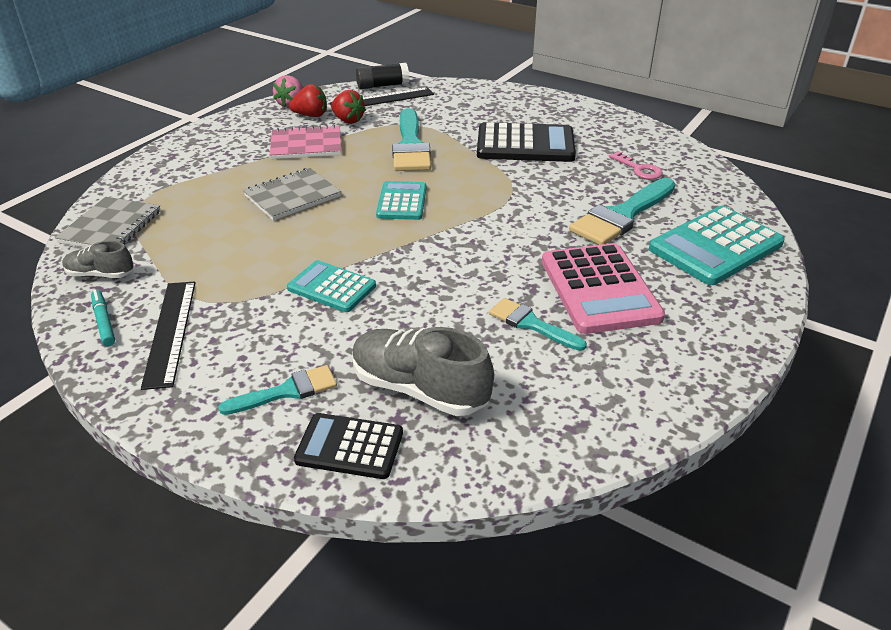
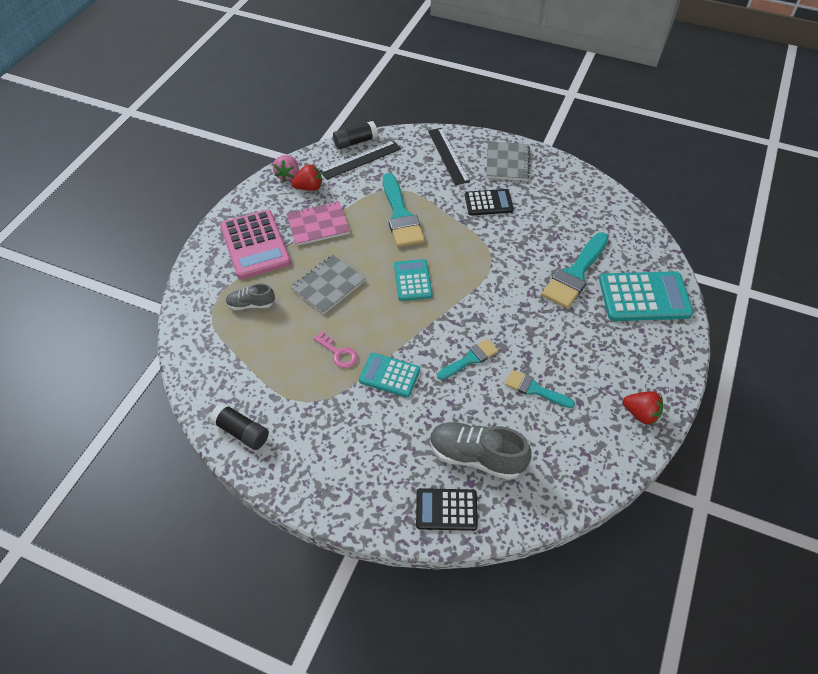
camera: 10 degrees left, 15 degrees up
(100, 274) = (217, 387): grey shoe -> grey shoe (251, 304)
(104, 322) = (241, 432): turquoise marker -> black glue stick
(111, 227) = (202, 338): grey notebook -> grey notebook (507, 163)
(170, 332) = (292, 434): black ruler -> black ruler (448, 156)
(286, 391) = (391, 472): turquoise brush -> turquoise brush (470, 359)
(348, 120) = (341, 190): red strawberry -> red strawberry (640, 414)
(525, 144) = (488, 203): black calculator -> black calculator, size x0.60
(599, 289) = (573, 350): pink calculator -> pink calculator (255, 245)
(639, 169) = (578, 221): pink key -> pink key (338, 353)
(715, 246) = (644, 297): turquoise calculator -> turquoise calculator turned 135 degrees counterclockwise

